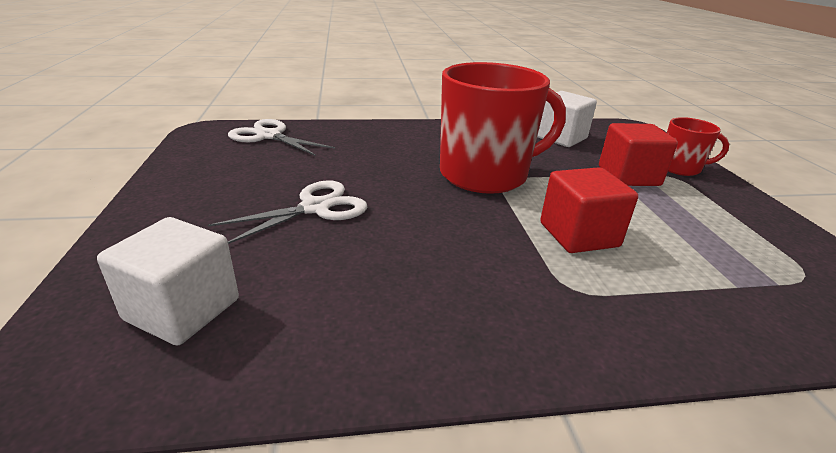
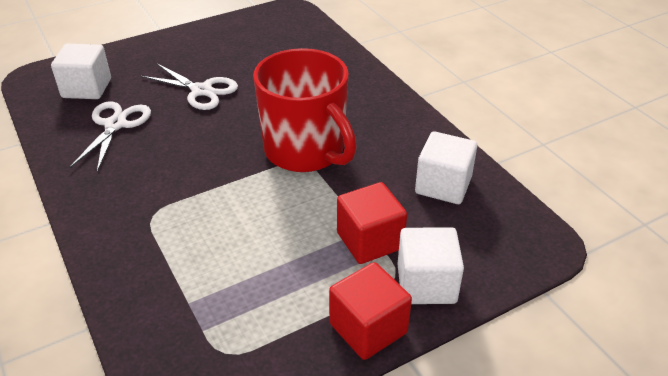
camera: 70 degrees right, 10 degrees up
(269, 136) = (301, 35): white scissors -> white scissors (115, 125)
(578, 235) = (226, 213): red cube -> red cube (368, 328)
(680, 168) = (426, 284): red mug -> white cube

